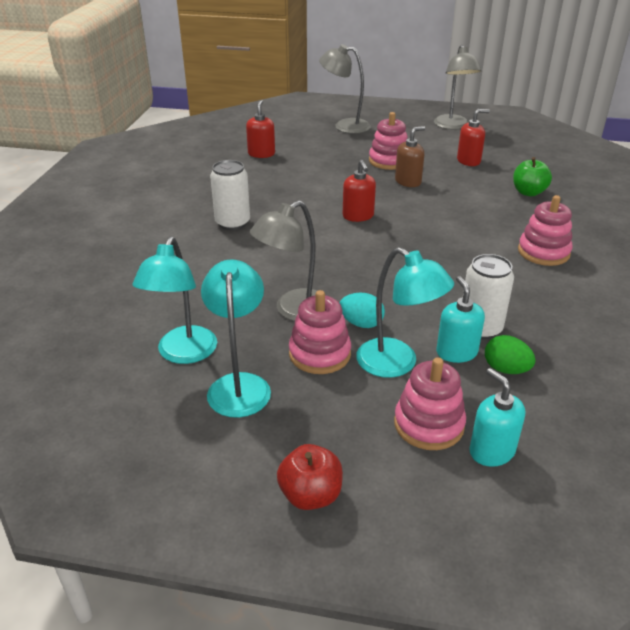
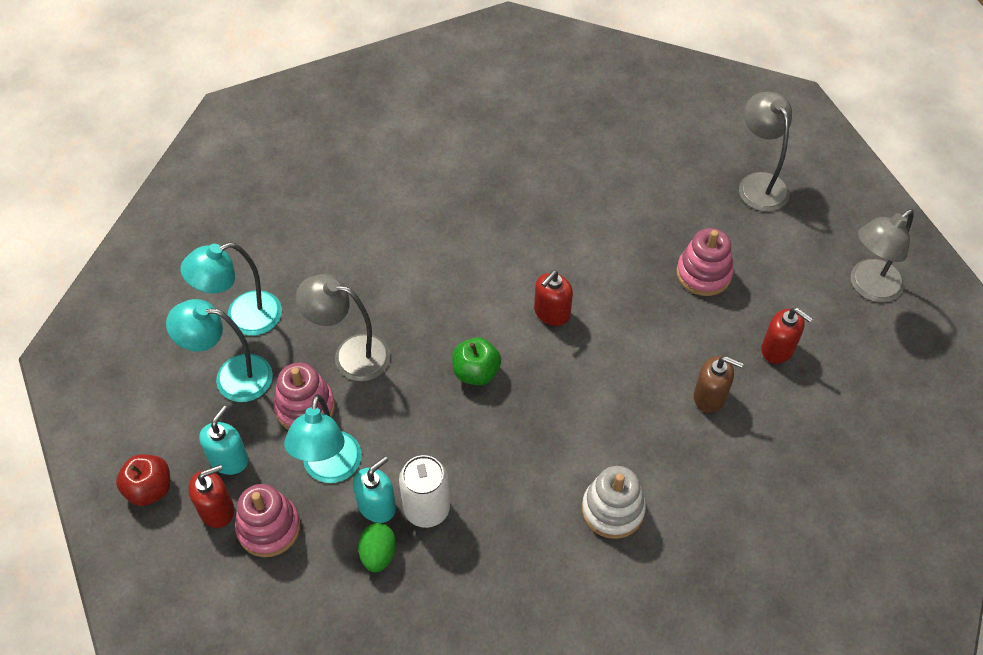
camera: 55 degrees right, 20 degrees up
(232, 223) = (454, 223): white can -> none
(239, 385) = (232, 377): turquoise lamp -> turquoise lamp turned 135 degrees counterclockwise
(261, 154) = (613, 155): red soap dispenser -> red soap dispenser (217, 510)
(361, 323) = (368, 414): turquoise egg -> none
(408, 181) = (668, 316): brown soap dispenser -> brown soap dispenser (710, 397)
(491, 451) = (265, 585): turquoise soap dispenser -> turquoise soap dispenser (229, 459)
(528, 192) = (746, 443): green apple -> green apple (476, 372)
(543, 252) = (612, 510): pink stacking toy -> white stacking toy

